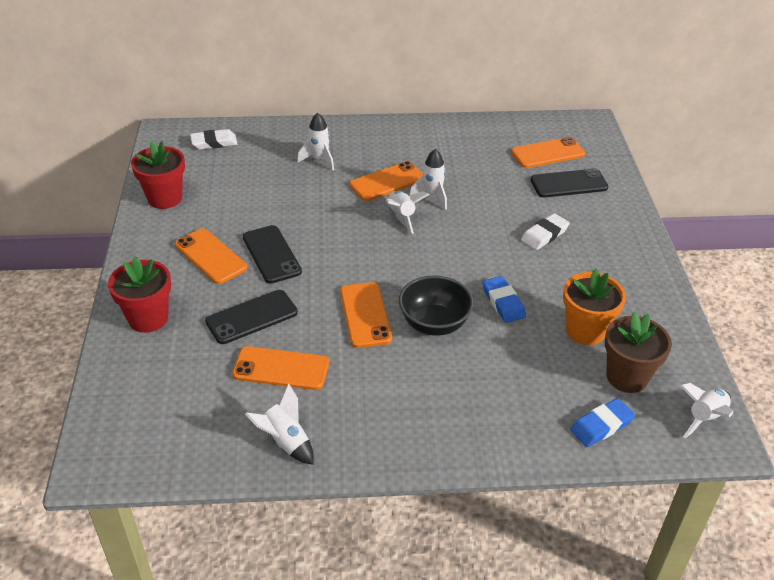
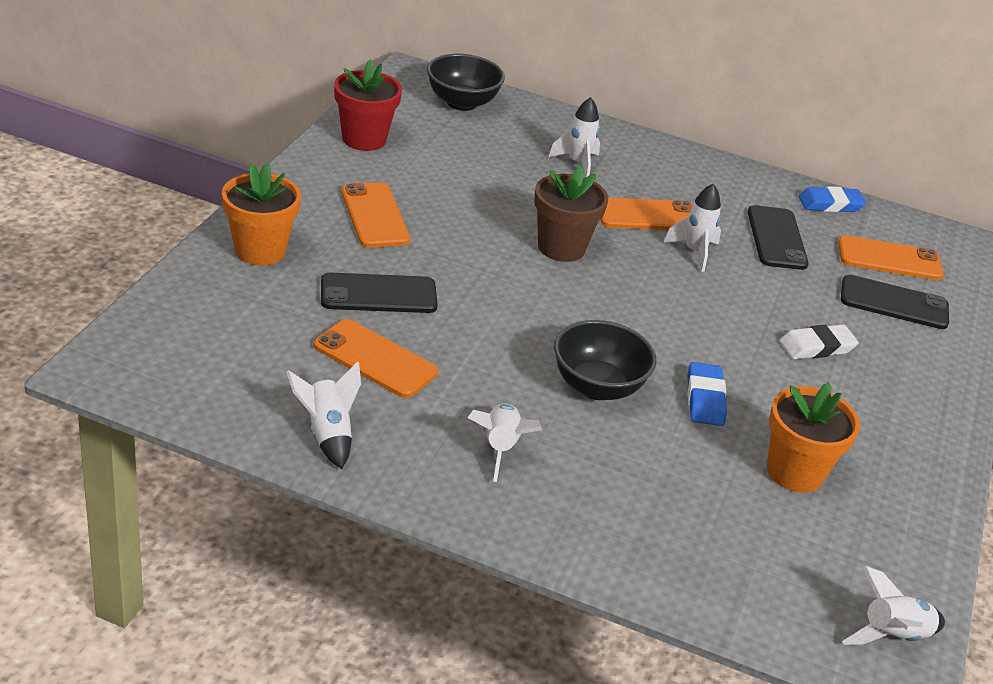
camera: 20 degrees right, 5 degrees down
(148, 318) = (260, 251): red flower pot -> orange flower pot
(214, 142) = (462, 103): white eraser -> black bowl
(272, 254) = (448, 240): black phone -> black phone (777, 238)
(365, 315) = (517, 344): orange phone -> none
(401, 217) = (638, 259): white rocket -> white rocket (500, 448)
(601, 425) = (738, 583): blue eraser -> blue eraser (830, 204)
(627, 377) = (815, 545): brown flower pot -> brown flower pot (561, 248)

